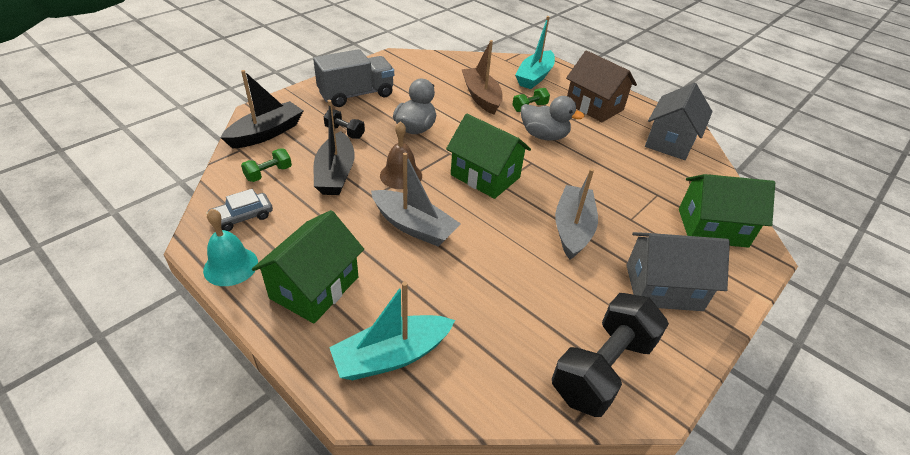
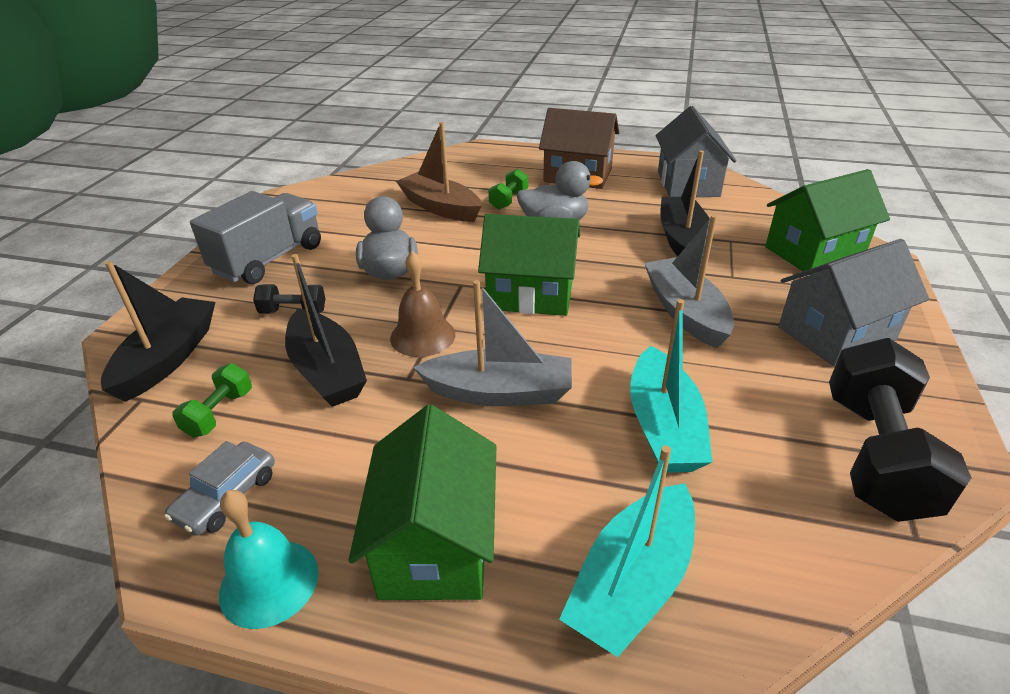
camera: 25 degrees left, 5 degrees down
(534, 77) = (483, 166): turquoise boat -> turquoise boat (663, 426)
(622, 180) = (682, 240): none -> black boat

